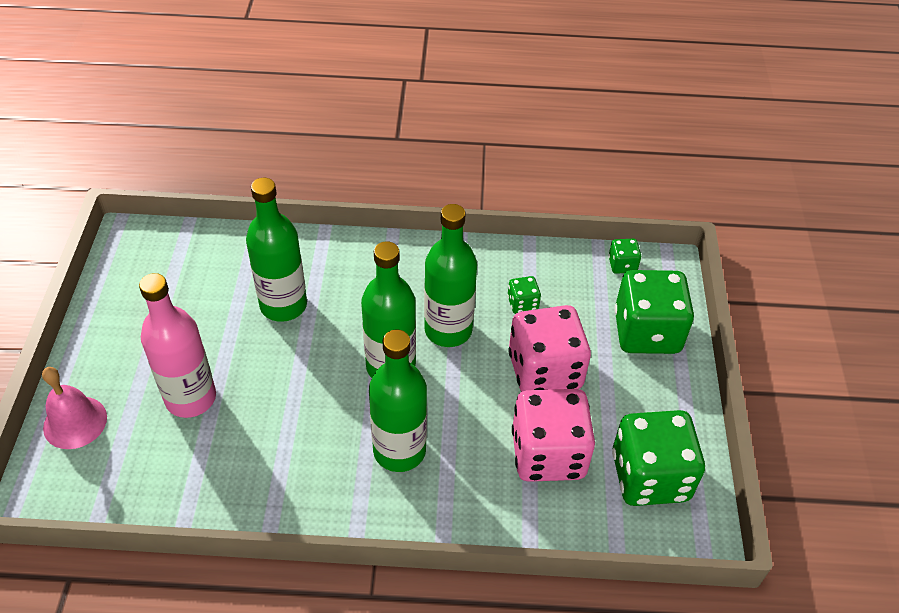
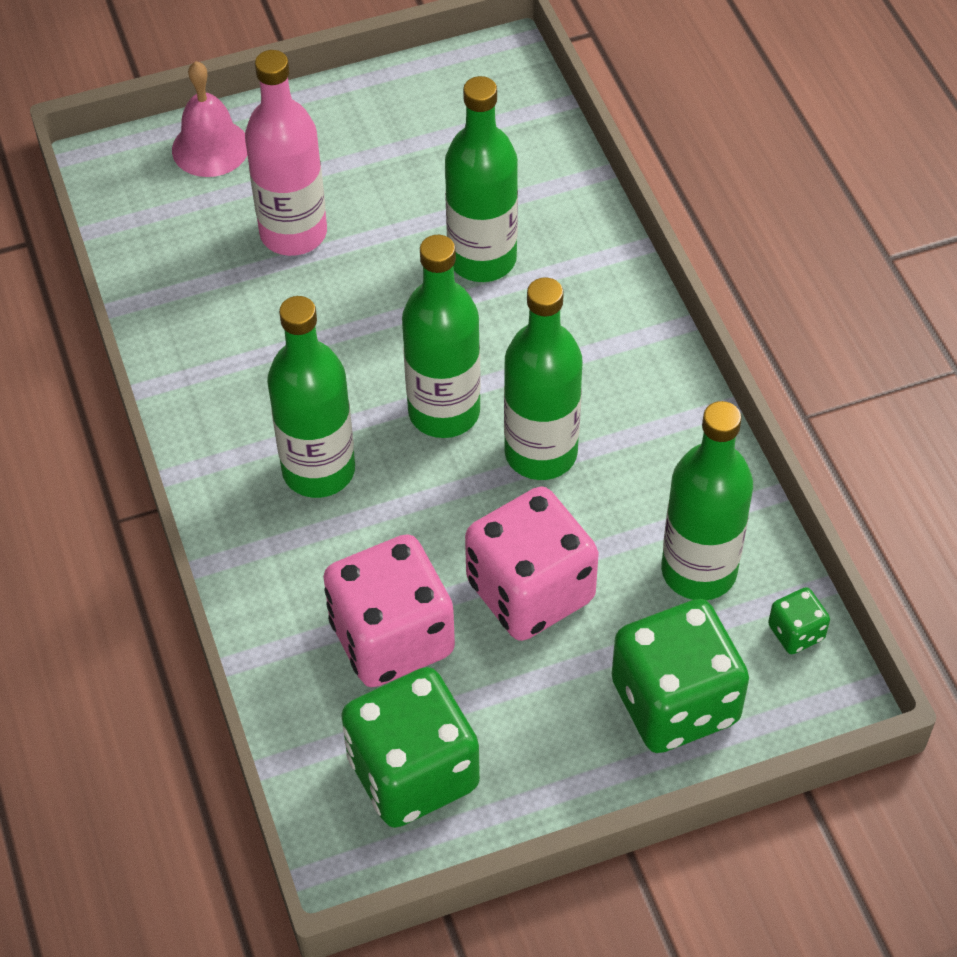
camera: 70 degrees right, 5 degrees up
(522, 304) = (639, 525): green dice -> none
(565, 289) = (699, 571): none -> green bottle

